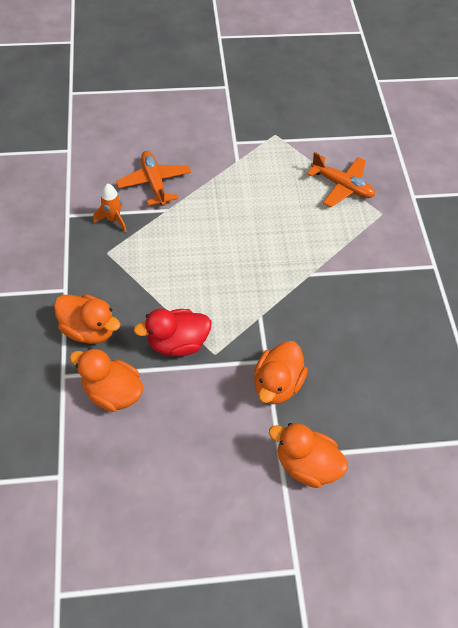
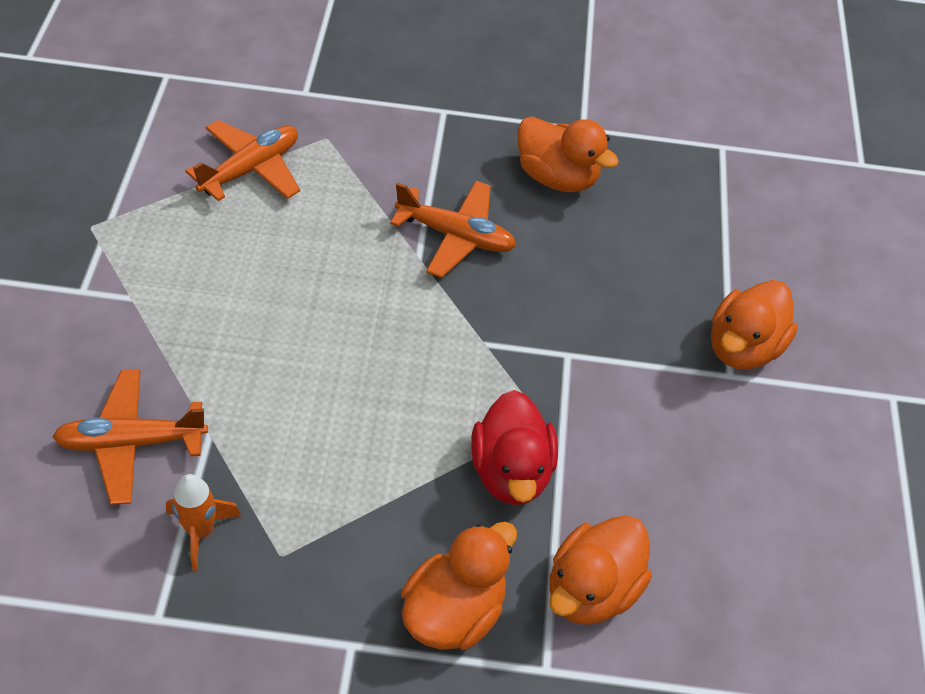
camera: 80 degrees left, 5 degrees down
(277, 384) = (610, 350): orange duck -> orange duck (557, 177)
(334, 289) = (455, 236): none -> orange plane

